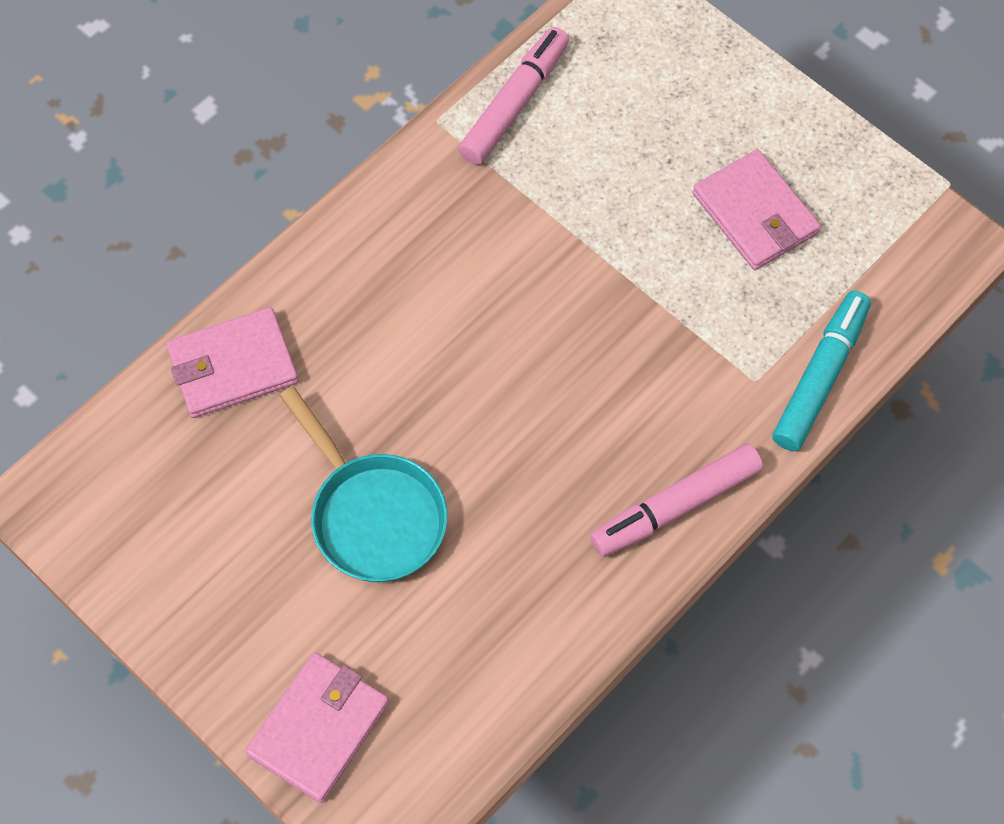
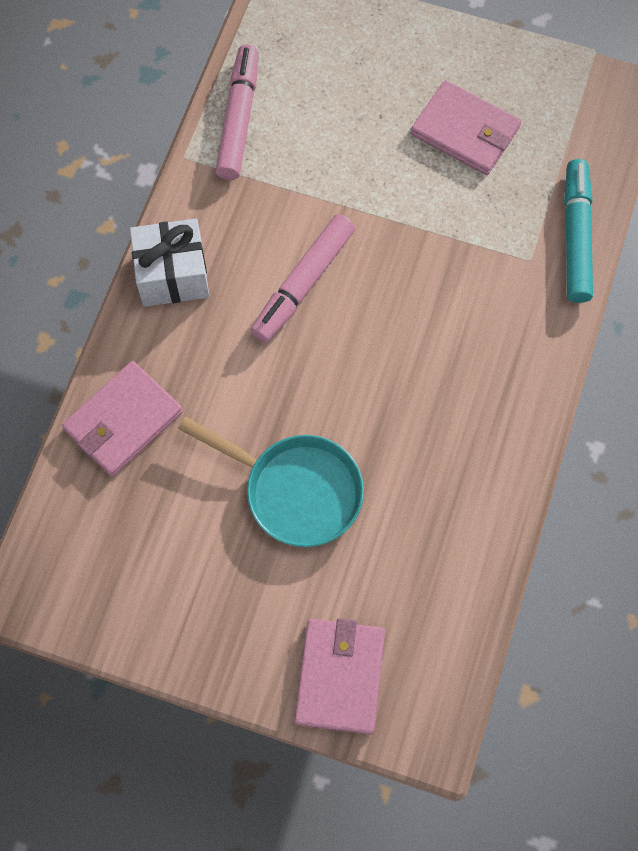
camera: 25 degrees left, 5 degrees up
(361, 238) = (173, 275): none -> white gift
(675, 506) = (520, 382): pink marker -> pink marker (303, 284)

